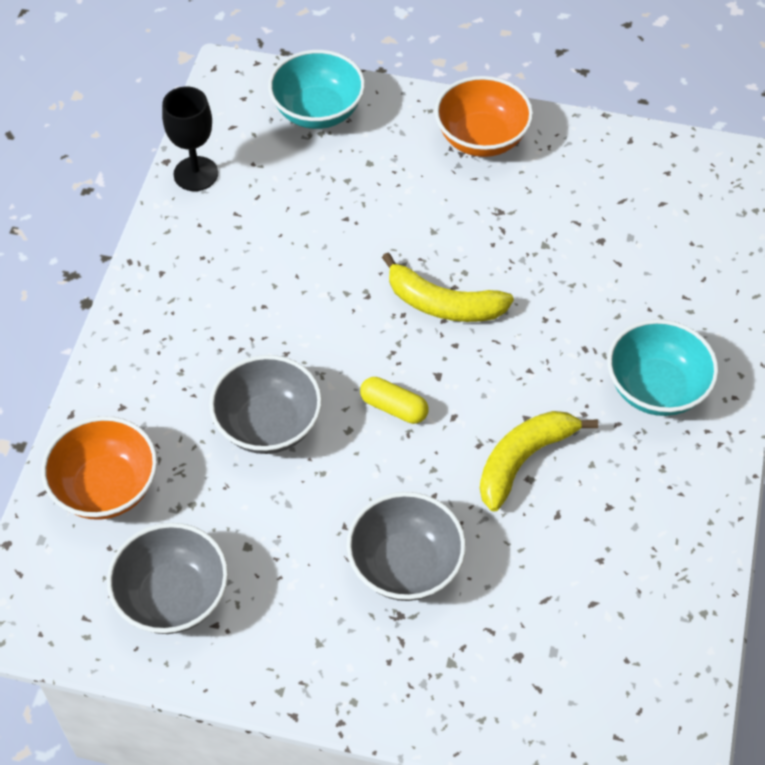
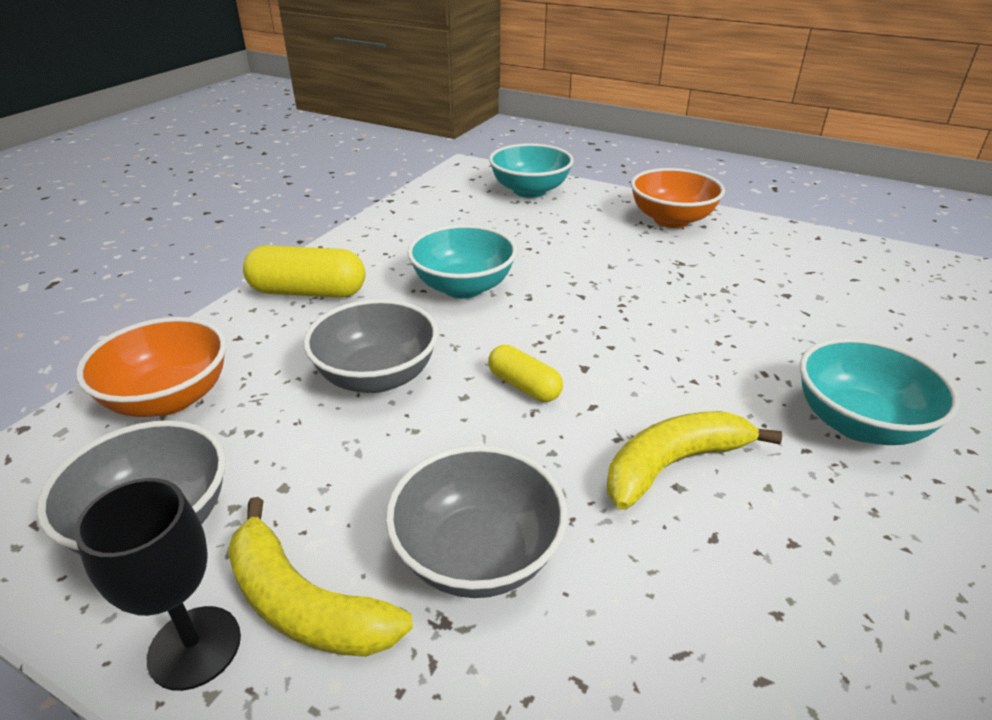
camera: 15 degrees right, 20 degrees down
(154, 333) = (308, 292): none -> yellow capsule
(196, 174) = (410, 209): black goblet -> black goblet (195, 647)
(301, 294) = (463, 287): none -> turquoise bowl
(443, 304) = (606, 314): yellow banana -> yellow banana (304, 603)

